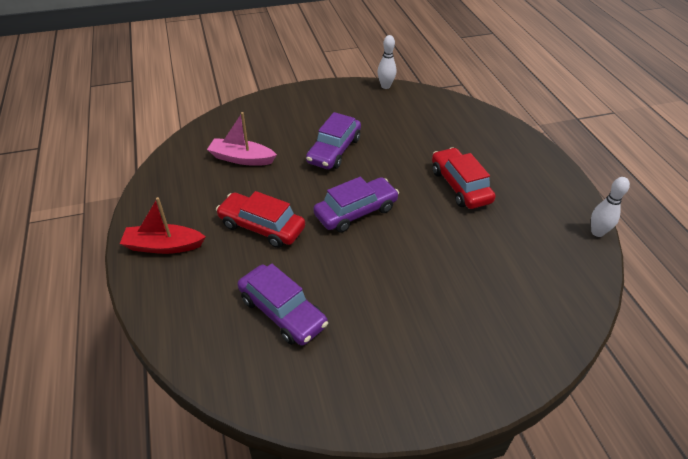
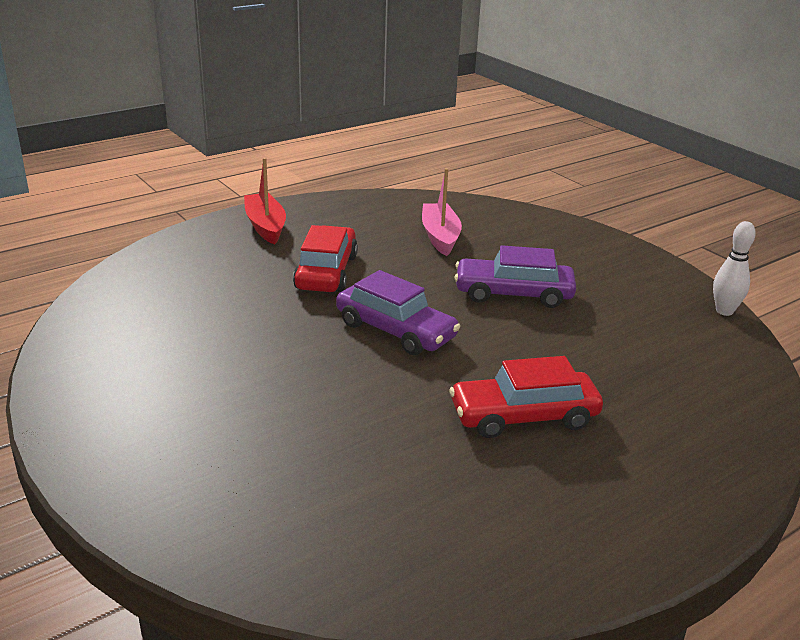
camera: 70 degrees right, 15 degrees down
(282, 312) = (196, 310): purple car -> none
(460, 186) = (524, 416): red car -> red car turned 150 degrees counterclockwise
(597, 232) = (515, 603): white bowling pin -> none

